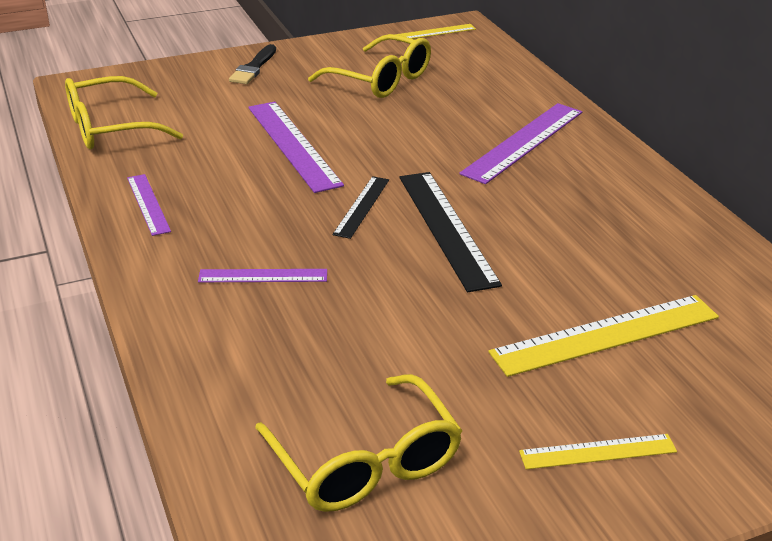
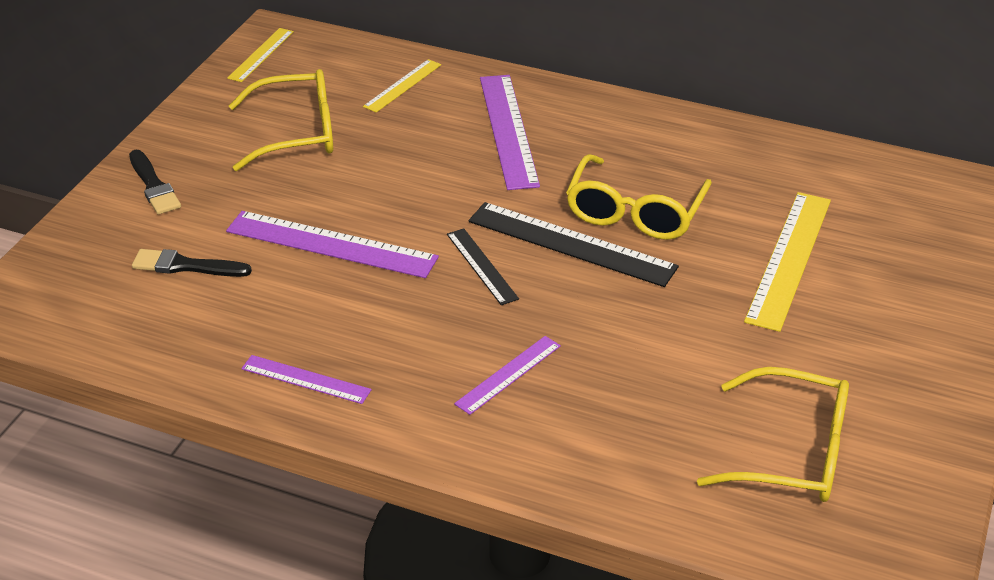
camera: 45 degrees left, 5 degrees up
(109, 128) = (127, 333): yellow glasses -> yellow glasses (635, 213)
(197, 113) = (186, 266): none -> black brush
(598, 452) = (896, 343): yellow ruler -> yellow ruler (403, 85)

